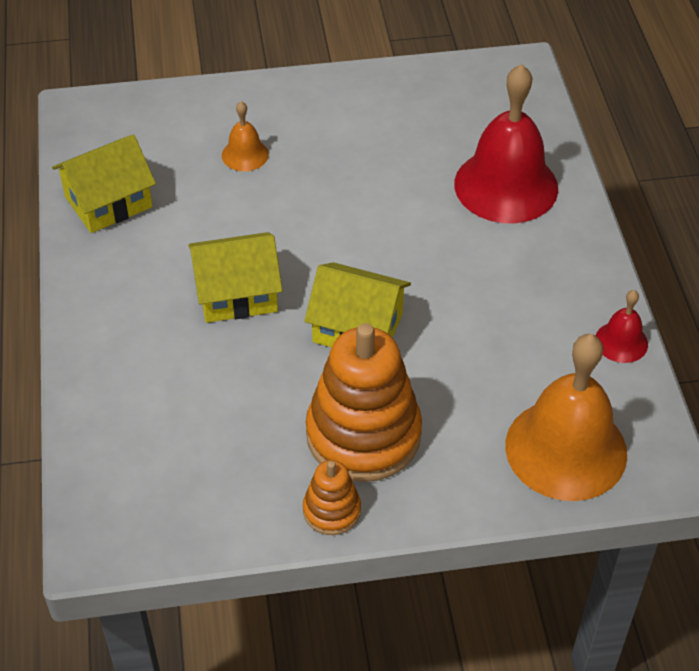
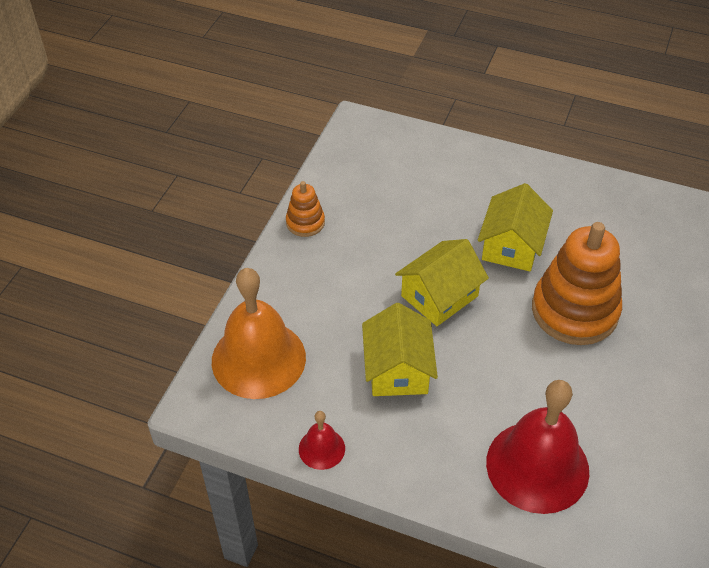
camera: 120 degrees right, 0 degrees up
(108, 202) = (643, 211): yellow house -> yellow house (397, 369)
(245, 154) = (662, 305): orange bell -> none
(363, 435) = (348, 260): orange stacking toy -> orange stacking toy (574, 311)

